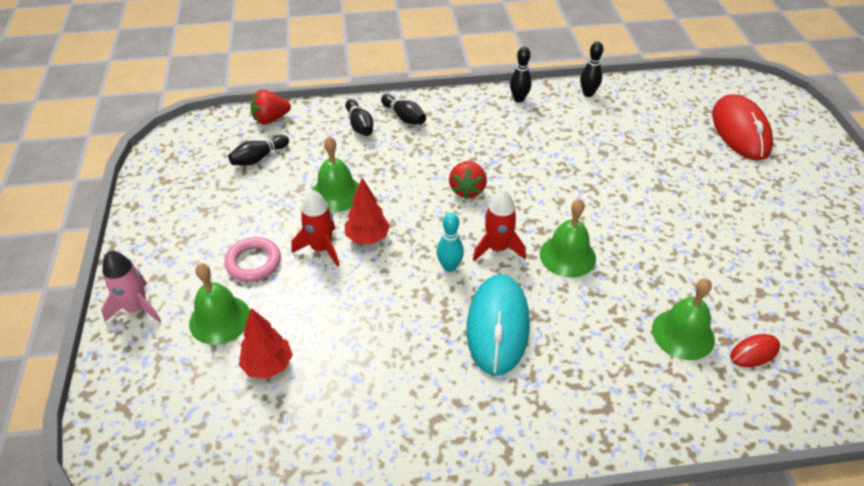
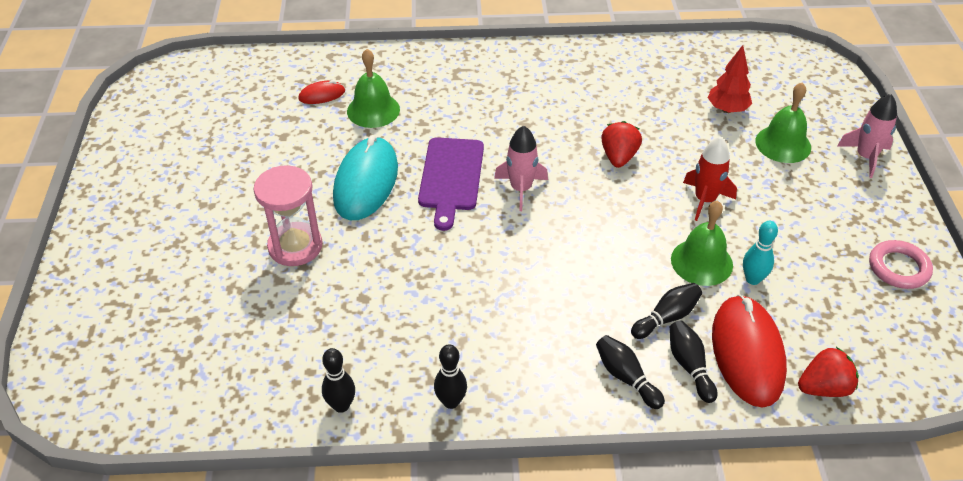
camera: 175 degrees left, 0 degrees up
(253, 262) = (771, 191): pink ring -> pink ring (898, 268)
(259, 158) = (815, 319): black bowling pin -> black bowling pin (666, 318)
(367, 237) = (657, 208): red tree -> none
(449, 267) = (571, 174): turquoise bowling pin -> turquoise bowling pin (752, 279)
(467, 189) = (545, 256): red strawberry -> red strawberry (619, 157)
(497, 248) = (521, 189): red rocket -> pink rocket
(497, 326) = (532, 124): turquoise mouse -> turquoise mouse (366, 182)
(567, 256) = (451, 177): green bell -> purple cutting board
(677, 185) = (295, 246): none -> pink hourglass
(740, 131) = (164, 319): red mouse -> red mouse (747, 353)

